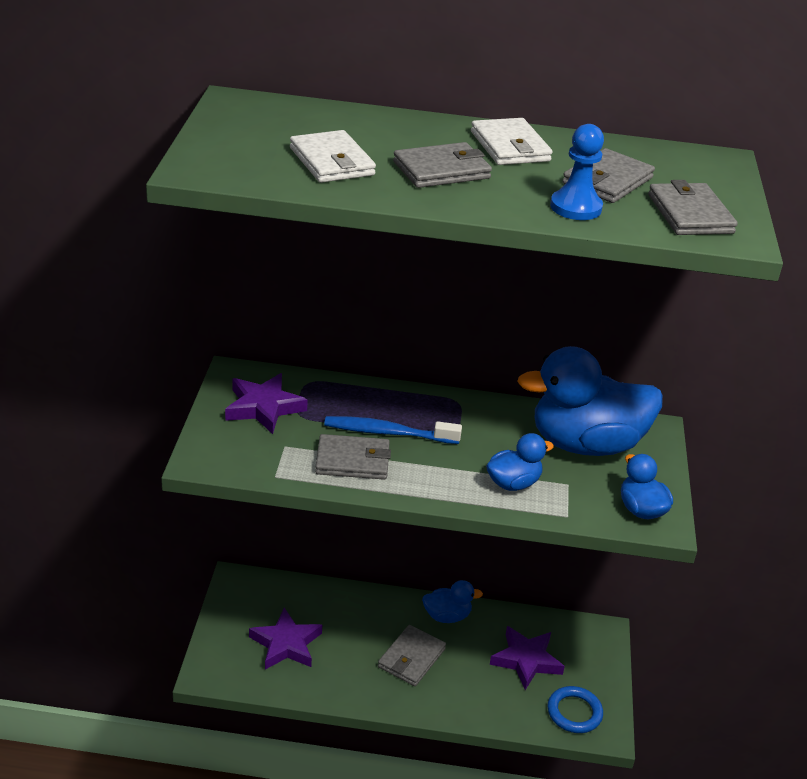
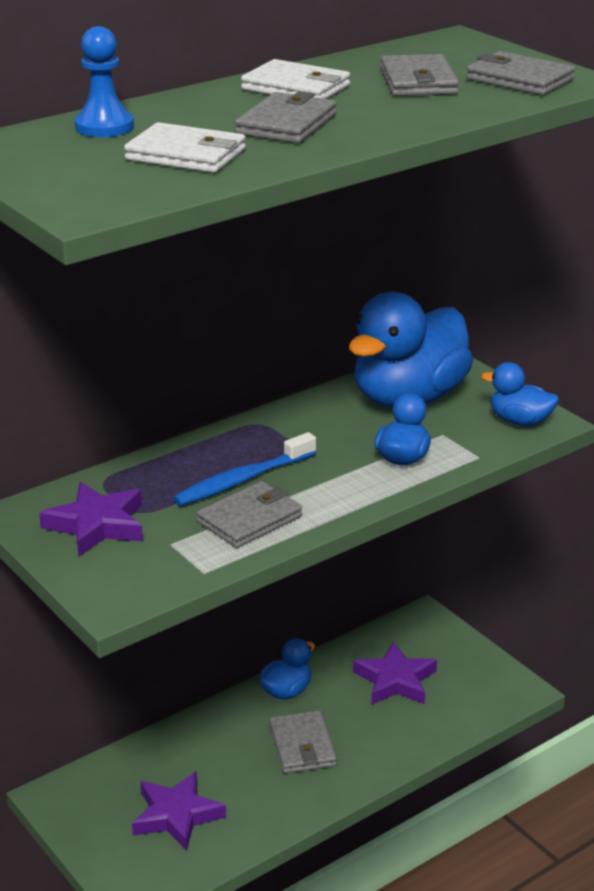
camera: 40 degrees left, 5 degrees down
(574, 712) = (481, 693): blue ring -> none
(575, 207) = (439, 107): blue pawn -> blue pawn (104, 127)

